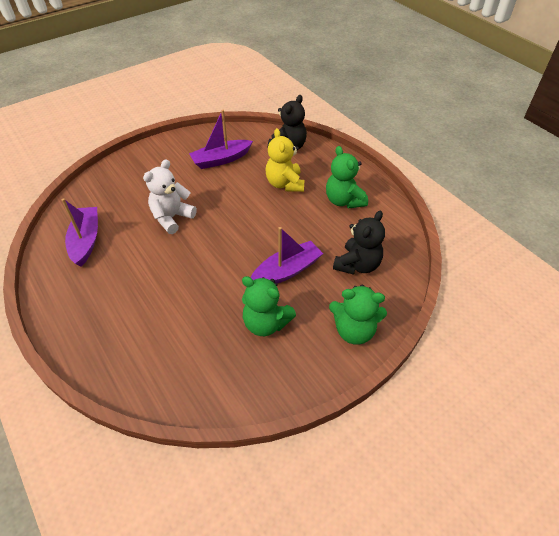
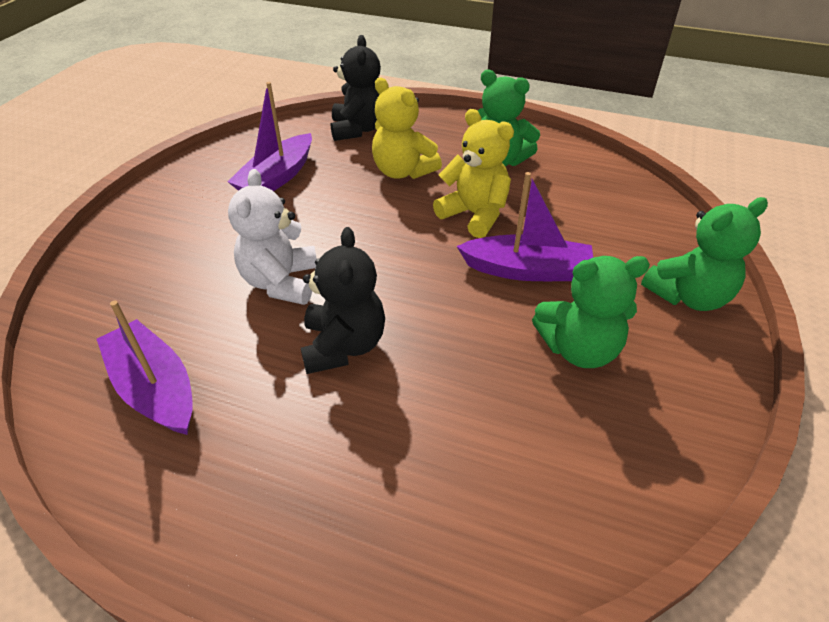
camera: 35 degrees left, 5 degrees down
(287, 271) = (527, 270): purple boat -> purple boat turned 75 degrees clockwise
(294, 227) = (474, 215): none -> yellow teddy bear
(357, 265) = (600, 221): black teddy bear -> black teddy bear (343, 345)

